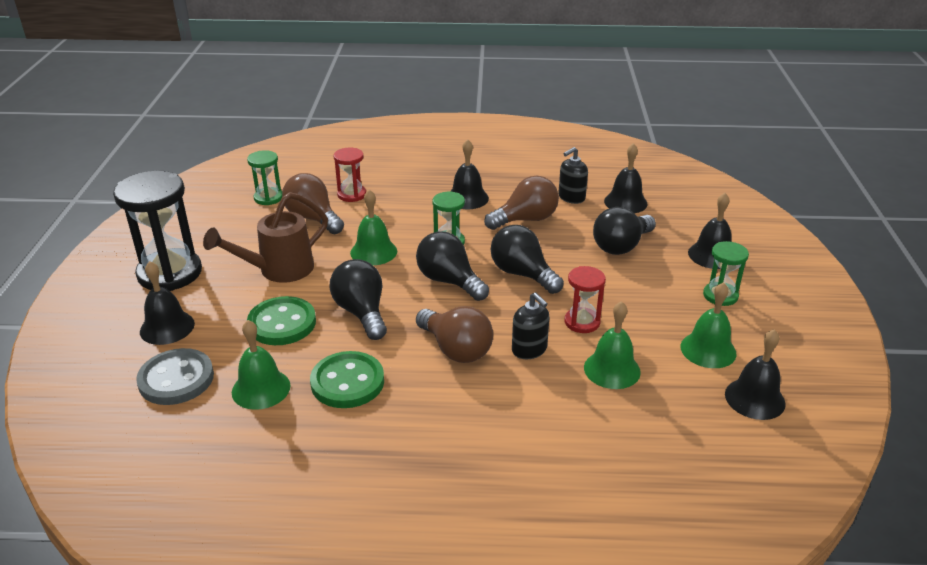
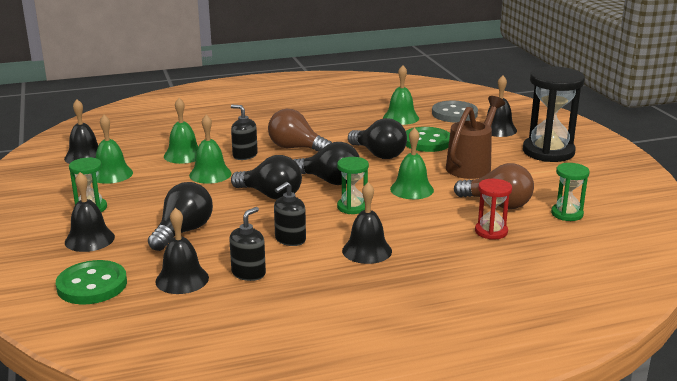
camera: 160 degrees right, 10 degrees down
(347, 382) = (353, 127): green button -> green button (92, 285)
(525, 220) = (290, 239): brown light bulb -> black soap dispenser
(582, 322) = (210, 174): red hourglass -> green bell

